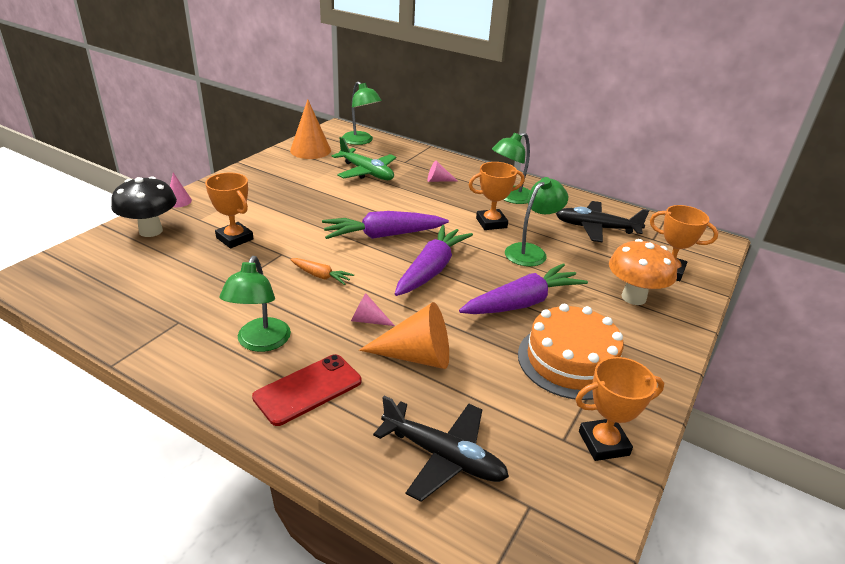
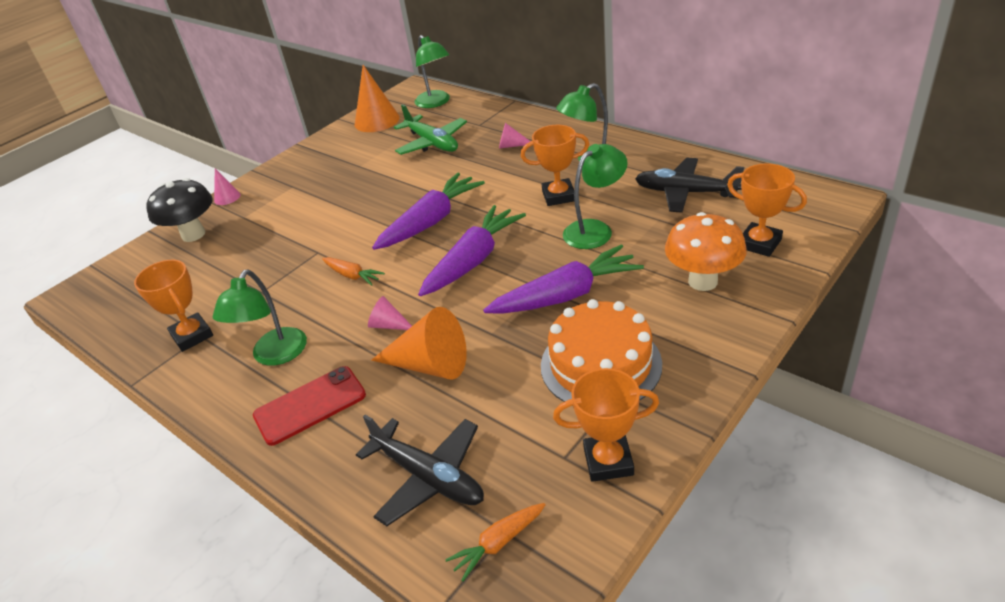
camera: 15 degrees right, 5 degrees up
(234, 238) = (274, 237): orange trophy -> orange trophy (192, 335)
(383, 235) = (431, 221): purple carrot -> purple carrot turned 135 degrees clockwise
(527, 517) = (498, 543): none -> orange carrot

